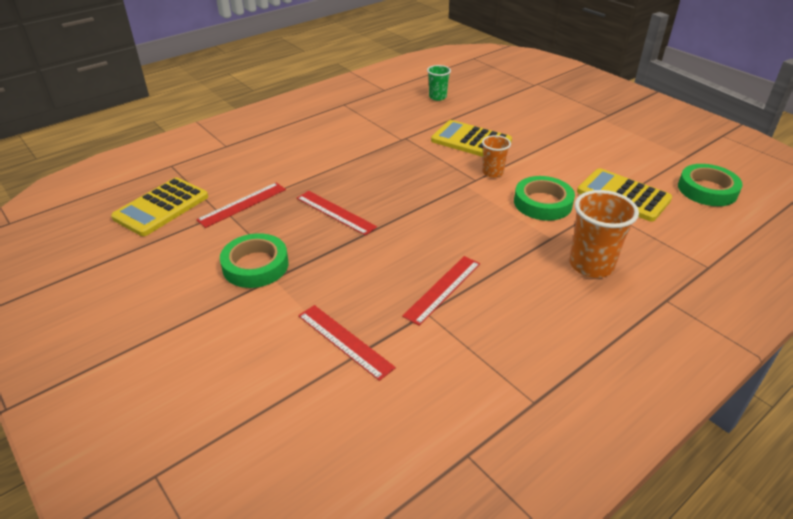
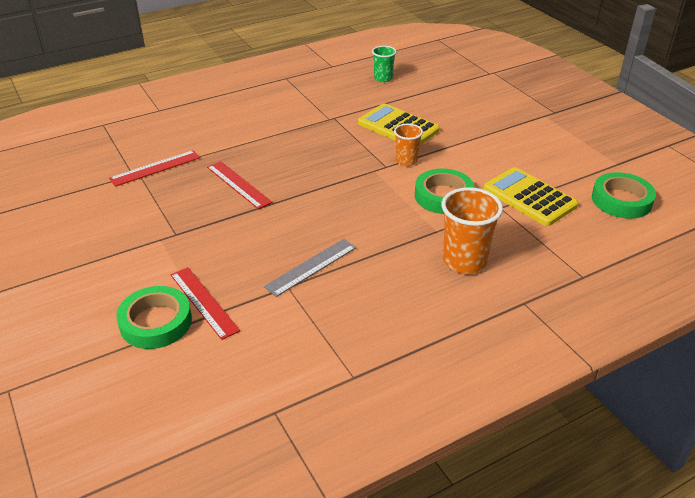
camera: 10 degrees right, 0 degrees up
(161, 207) = (82, 163): yellow calculator -> none
(255, 265) = (148, 226): green tape -> green tape (156, 322)
(442, 289) = (311, 267): red ruler -> grey ruler

